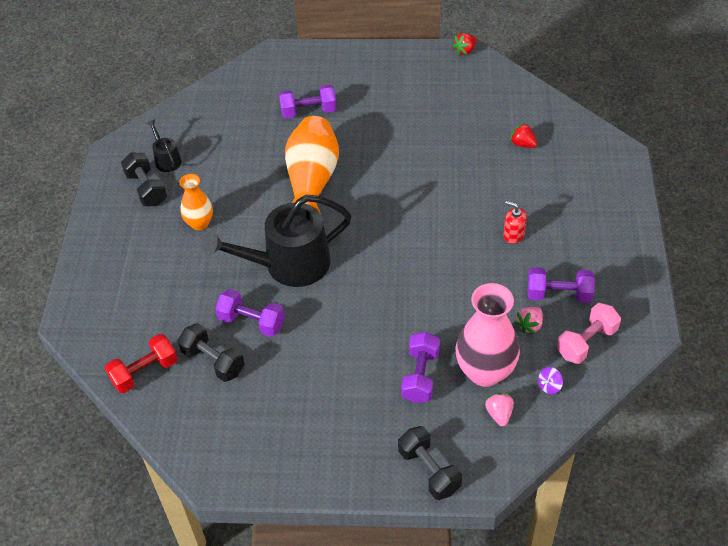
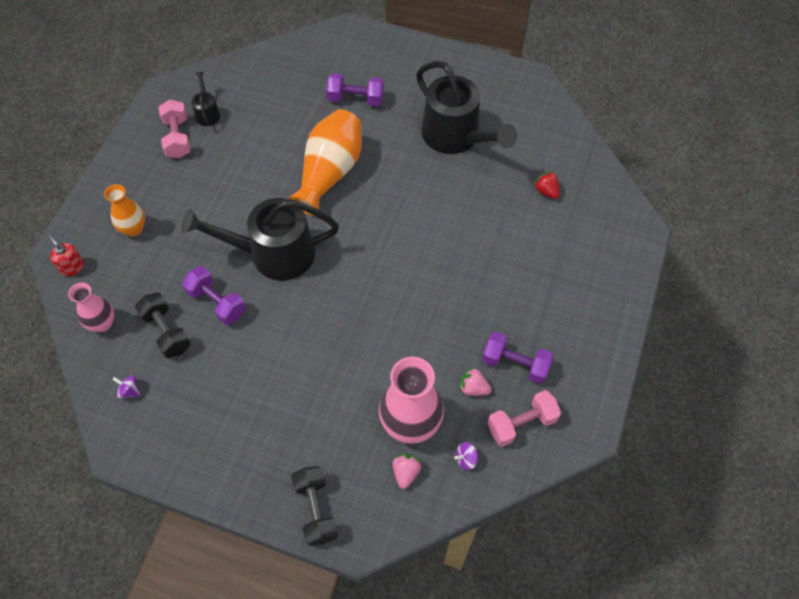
camera: 15 degrees right, 10 degrees up
(144, 372) = (102, 323): red dumbbell -> pink vase
(146, 189) = (178, 138): black dumbbell -> pink dumbbell
(199, 223) = (210, 187): orange vase -> orange vase (134, 229)
(199, 423) = (130, 390): none -> purple spinning top
(418, 119) = (456, 136): none -> black watering can
(420, 376) = (348, 408): purple dumbbell -> none
(465, 50) = (531, 75): red strawberry -> none
(513, 235) = (497, 286): red soap dispenser -> red soap dispenser (72, 267)
(529, 325) = (473, 388): pink strawberry -> pink strawberry turned 60 degrees clockwise

